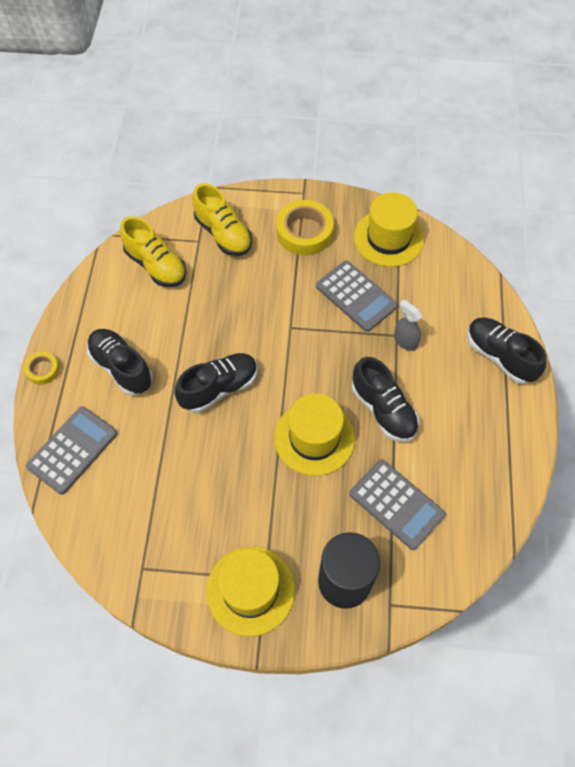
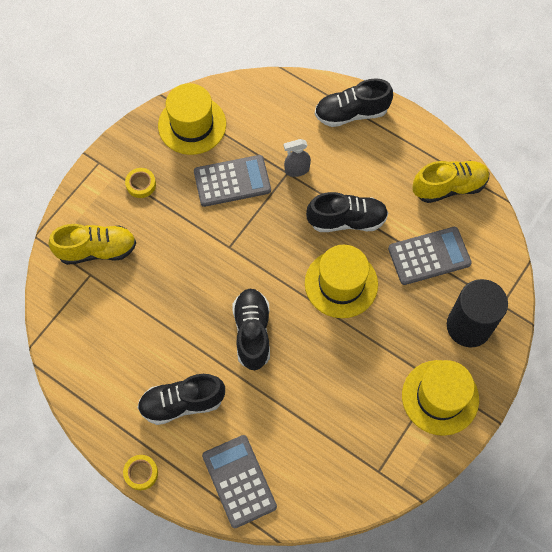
camera: 60 degrees left, 5 degrees up
(156, 265) = (92, 323): yellow shoe -> yellow shoe (449, 187)
(304, 232) = (141, 184): yellow tape -> yellow tape, size x0.52

